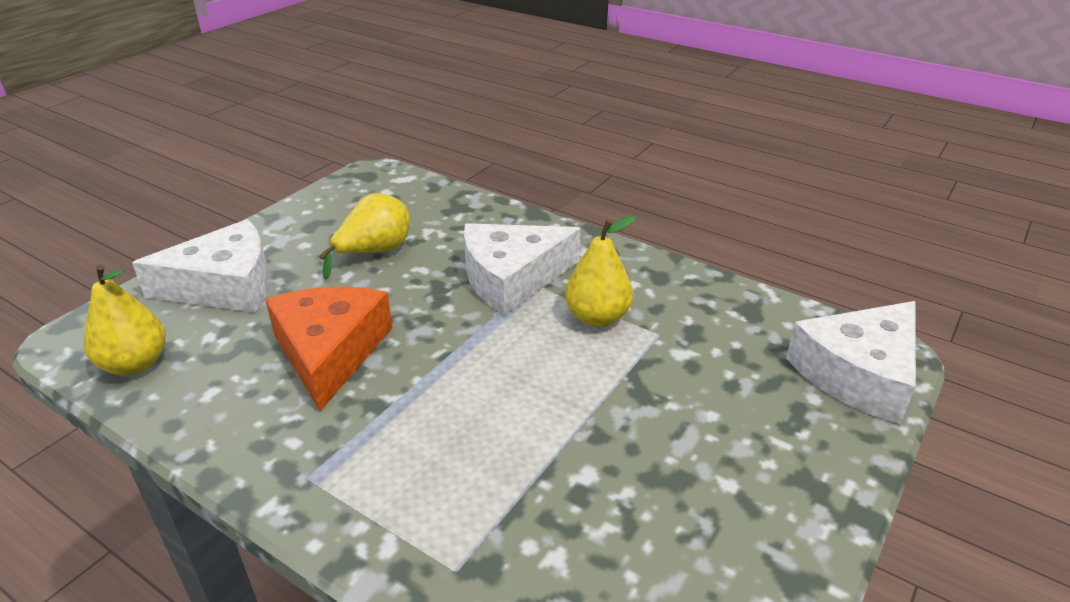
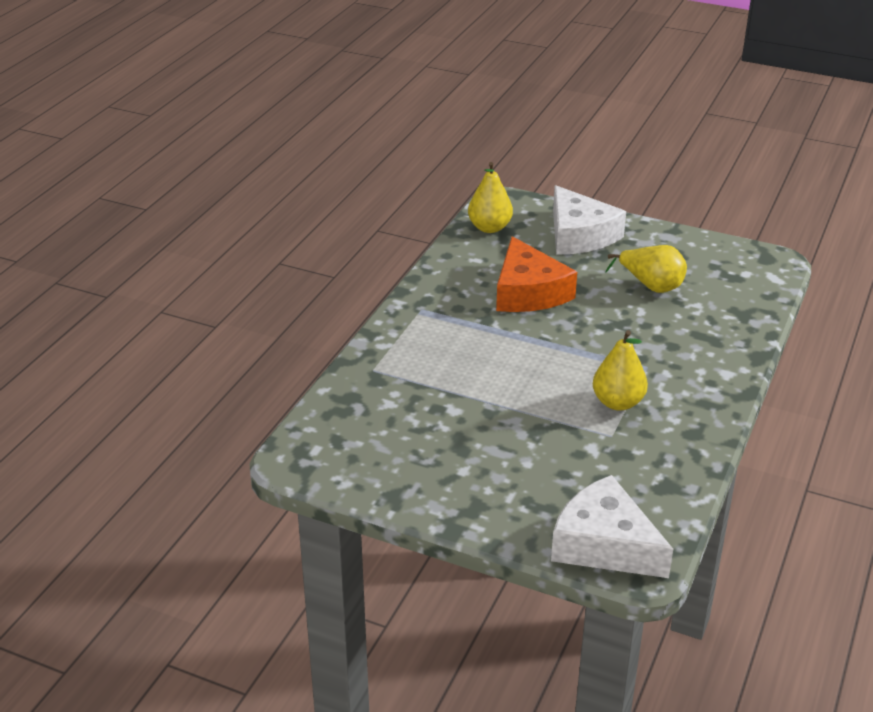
camera: 80 degrees right, 0 degrees up
(330, 352) = (528, 292): orange cheese -> orange cheese turned 90 degrees clockwise
(512, 278) = (650, 355): white cheese -> none

